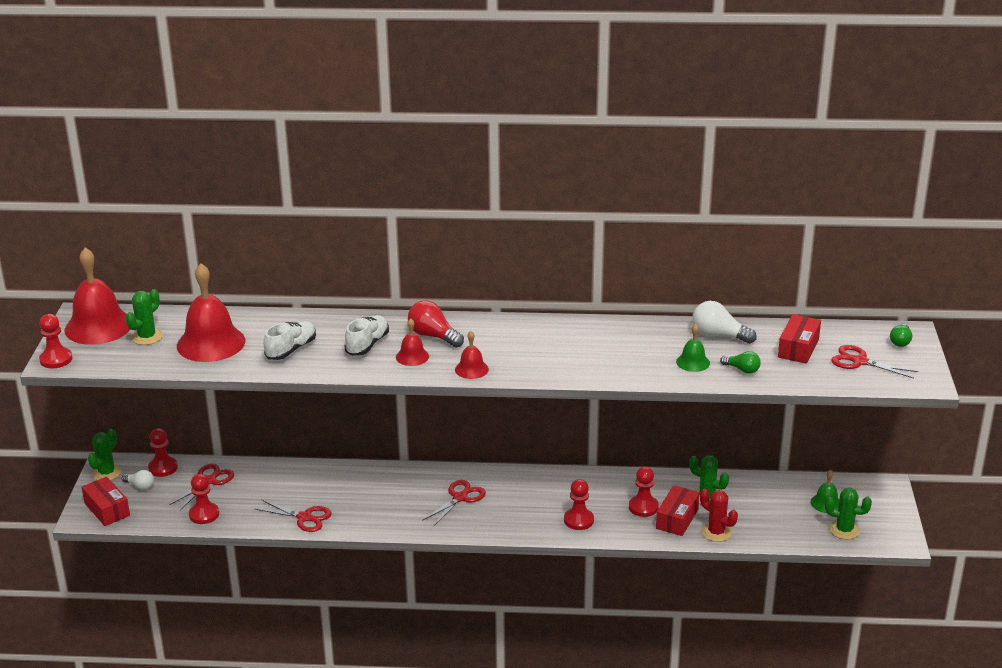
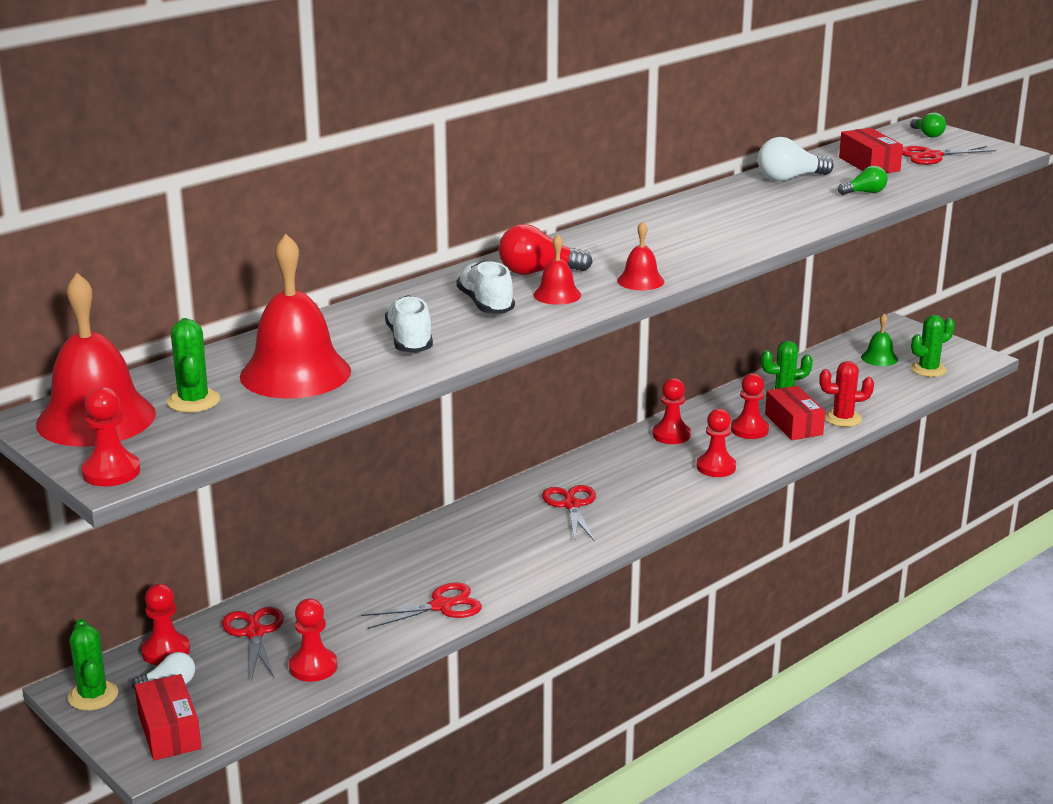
camera: 45 degrees left, 5 degrees down
(107, 509) = (169, 731): red box -> red box turned 60 degrees clockwise
(591, 484) = (671, 435): none -> red pawn
(693, 362) = (815, 202): green bell -> none

